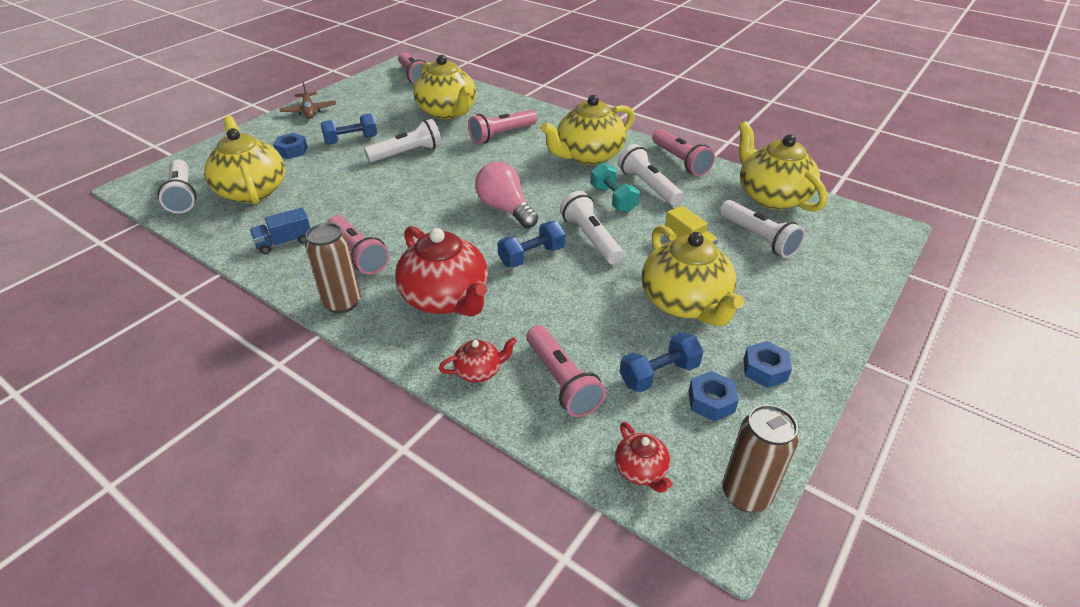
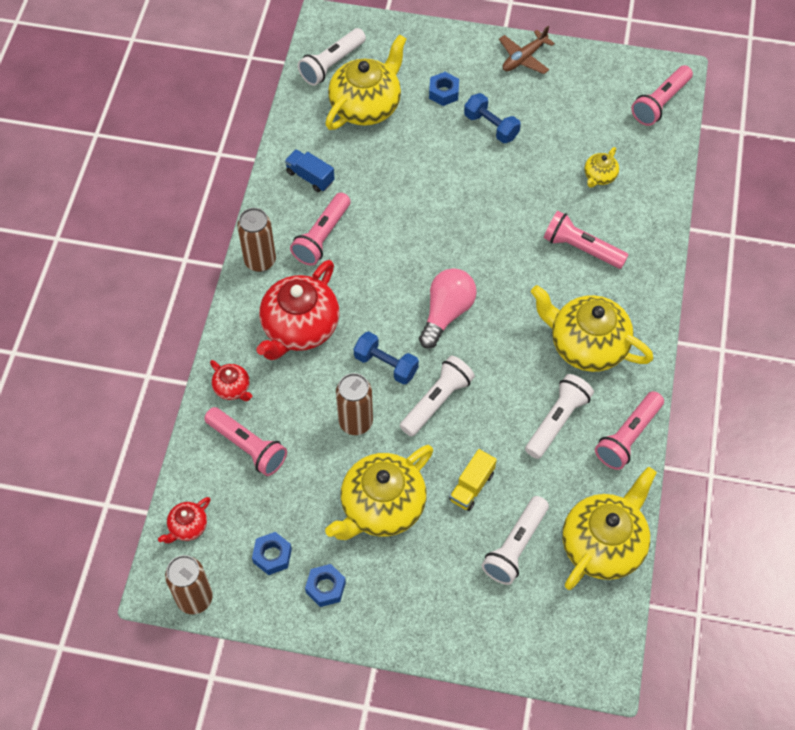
camera: 65 degrees right, 20 degrees up
(407, 153) = (495, 185): white flashlight -> none
(448, 112) = (599, 176): yellow teapot -> yellow teapot, size x0.47
(561, 381) = (247, 446): pink flashlight -> pink flashlight turned 90 degrees counterclockwise
(581, 292) = (355, 422): none -> brown can
(613, 199) = (514, 397): turquoise dumbbell -> none
(659, 374) = (285, 511): blue dumbbell -> none

